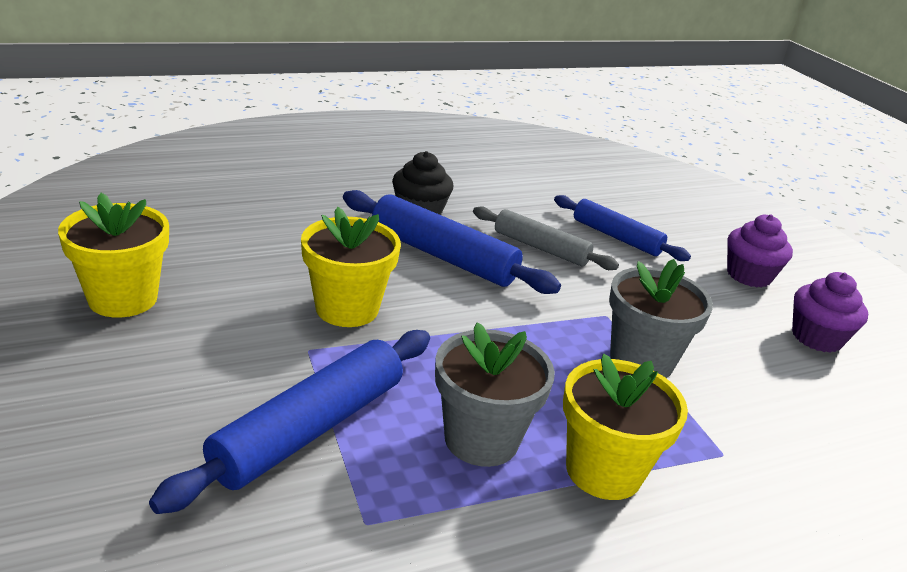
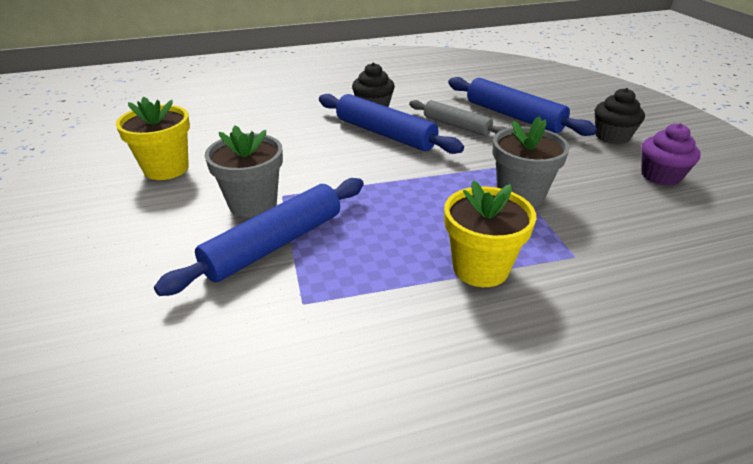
camera: 10 degrees right, 5 degrees up
(347, 309) = (313, 169): yellow flower pot -> none
(481, 439) = (393, 249): grey flower pot -> grey flower pot (253, 203)
(616, 237) = (514, 116): blue rolling pin -> blue rolling pin, size x1.51
(749, 275) = (612, 136): purple cupcake -> black cupcake

